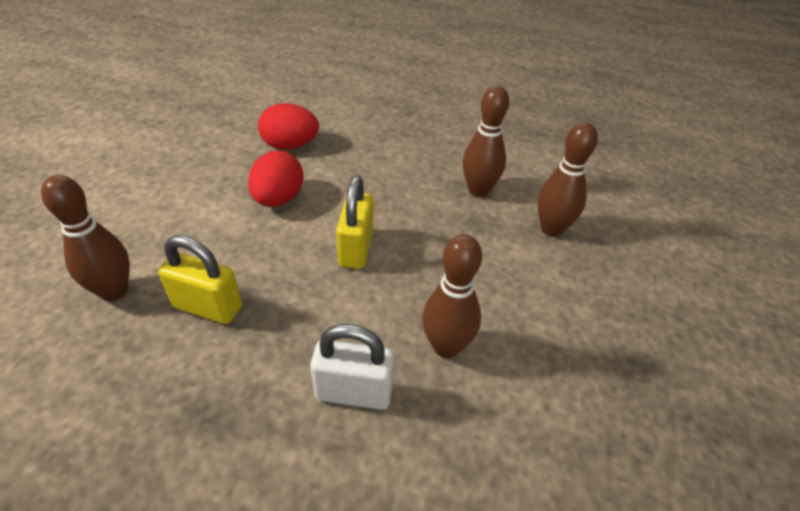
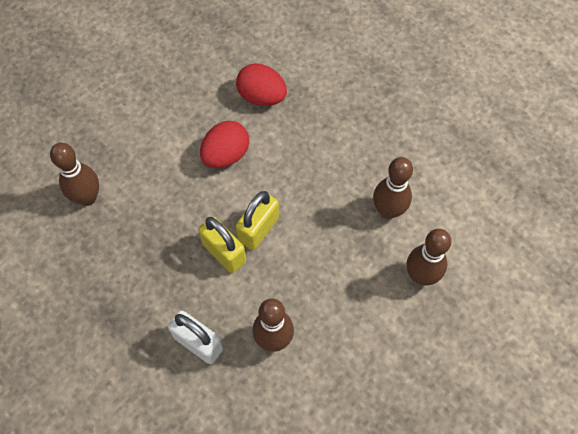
camera: 30 degrees right, 20 degrees up
(208, 307) = (139, 237): yellow padlock -> yellow padlock (224, 253)

